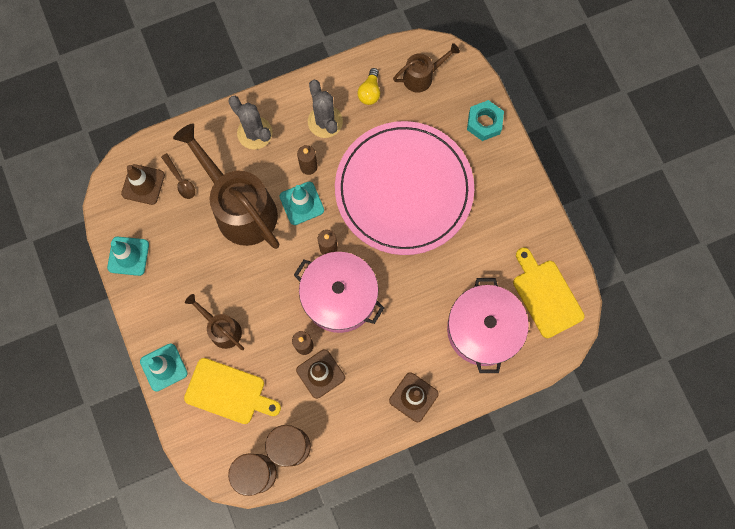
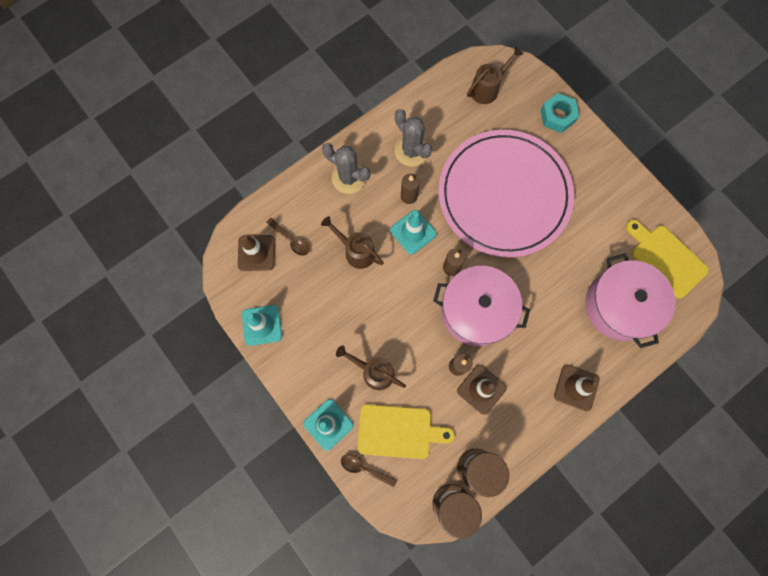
camera: 15 degrees left, 0 degrees up
(185, 418) = (364, 468): none -> brown spoon
(240, 207) = (356, 251): brown watering can -> brown watering can, size x0.50
(370, 92) = (444, 114): yellow light bulb -> none

